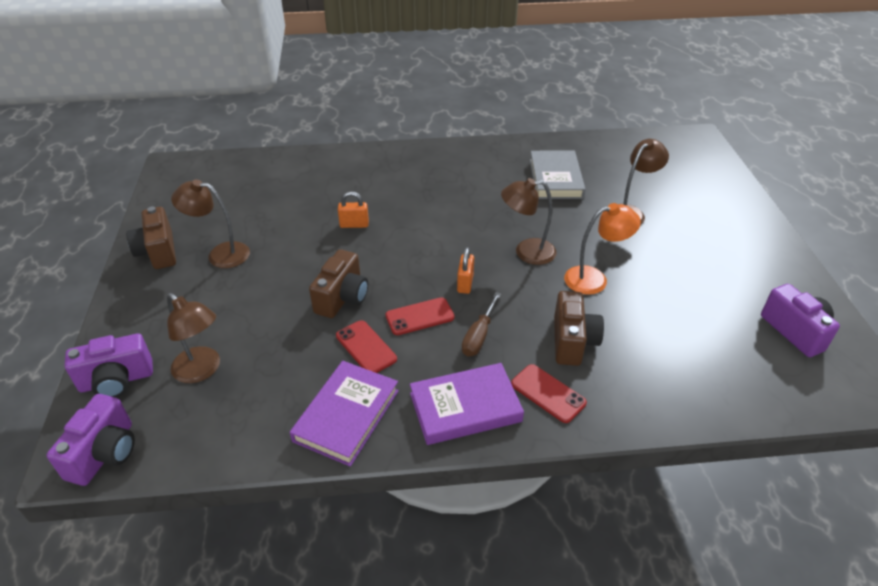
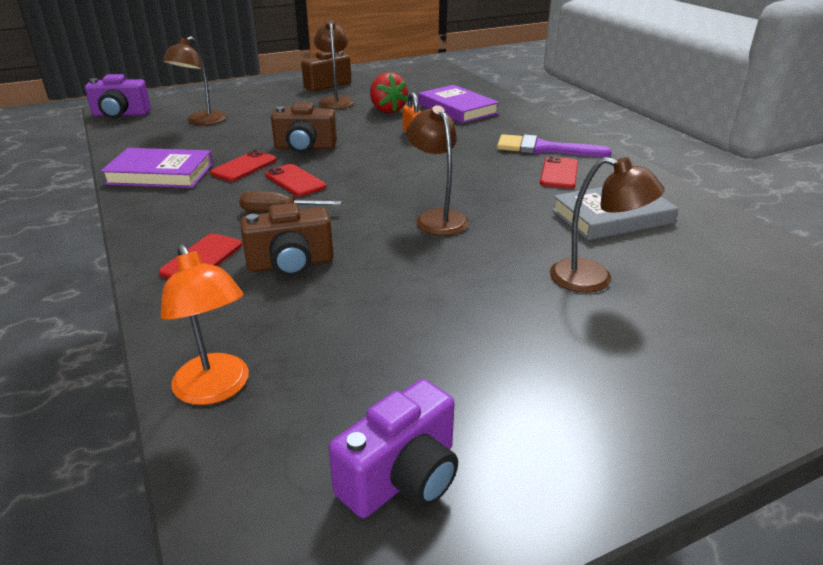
camera: 70 degrees right, 10 degrees down
(117, 380) = (186, 103): purple camera -> none
(279, 226) = (387, 110): none -> red strawberry
(431, 169) = (543, 149): none -> purple brush
(465, 283) = (358, 193): orange padlock -> none
(465, 407) = (175, 219): purple book -> purple book (457, 109)
(480, 177) = (559, 173): none -> red phone
(594, 279) = (416, 266): orange lamp -> orange lamp (216, 389)

